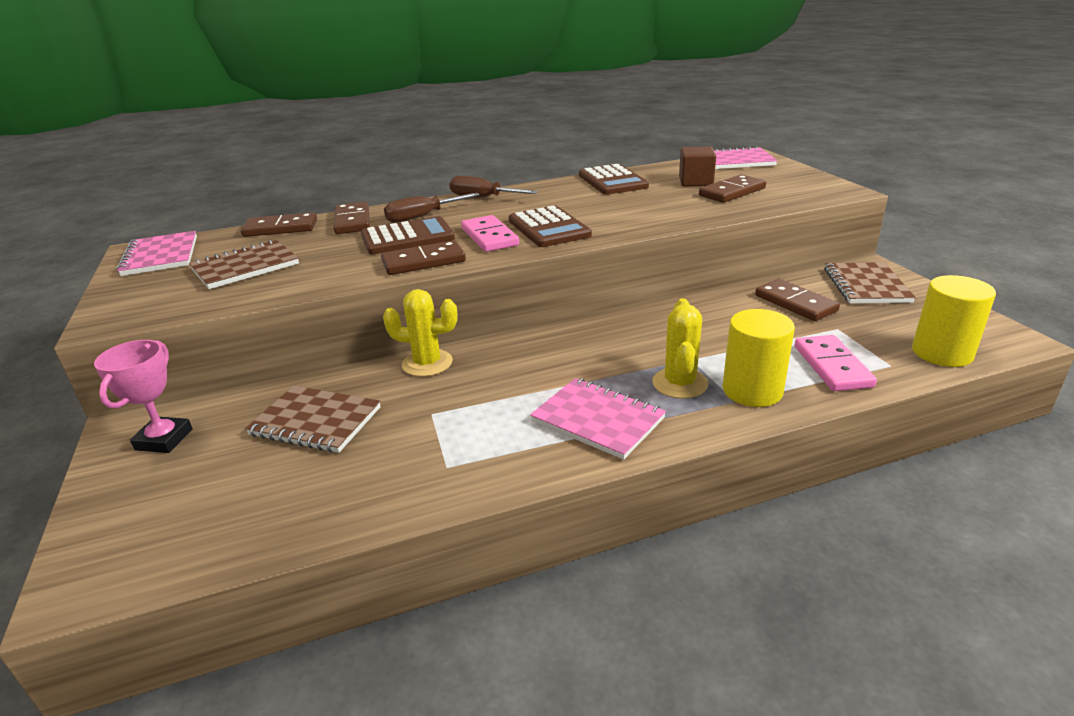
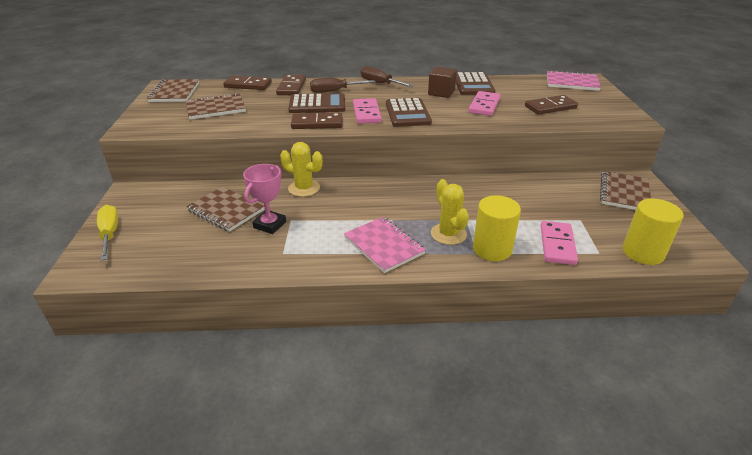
camera: 15 degrees right, 5 degrees up
(118, 505) = (110, 234): none -> yellow screwdriver
(160, 256) = (174, 92): pink notebook -> brown notebook
(164, 439) = (145, 203): pink trophy -> pink trophy (270, 225)
(646, 203) = (484, 105): none -> pink domino
(680, 383) = (448, 234): yellow cactus -> yellow cactus turned 45 degrees counterclockwise
(695, 182) = (530, 95): brown cube -> brown cube (441, 93)
(795, 303) = (563, 196): brown domino -> none

